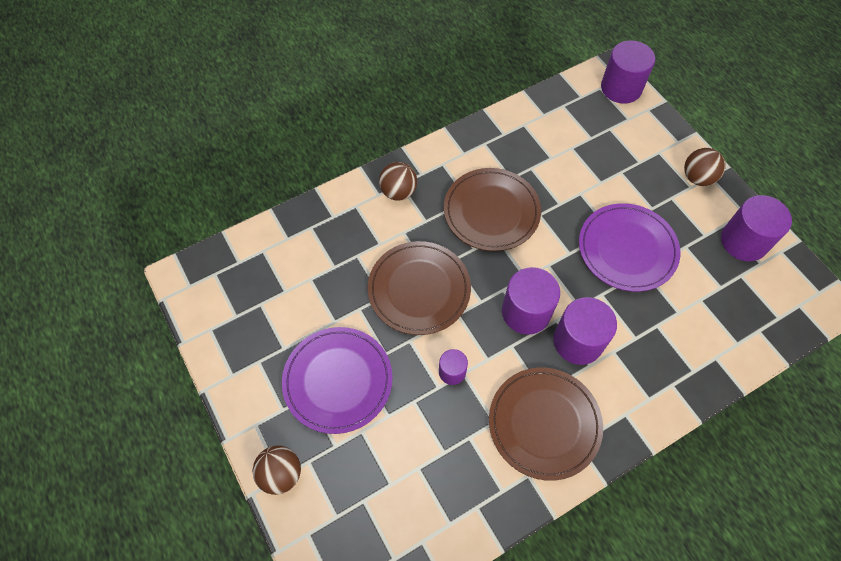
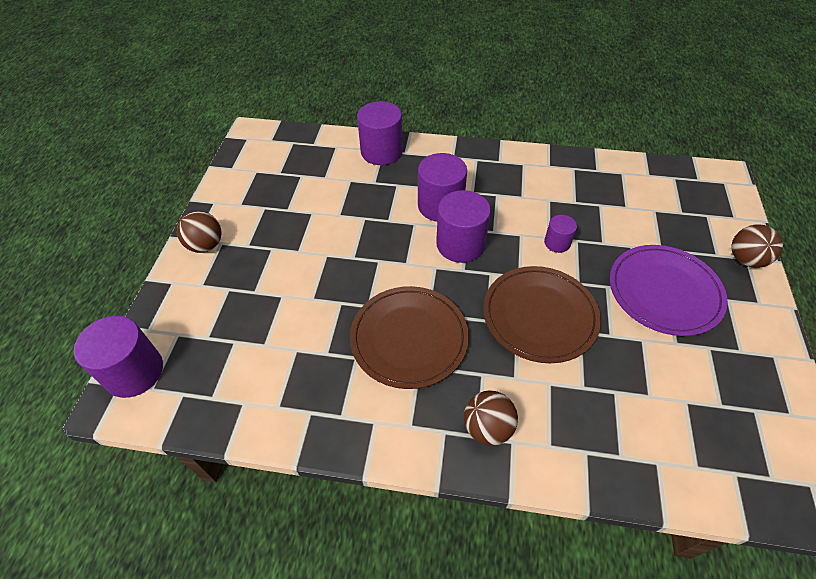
camera: 140 degrees left, 10 degrees down
(544, 423) = (513, 181): brown plate -> none
(627, 249) = (331, 235): purple plate -> none
(744, 241) = (245, 188): purple cylinder -> purple cylinder (381, 152)

